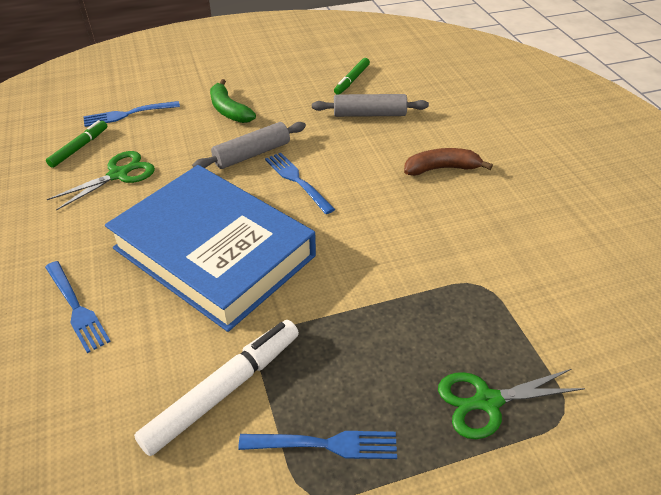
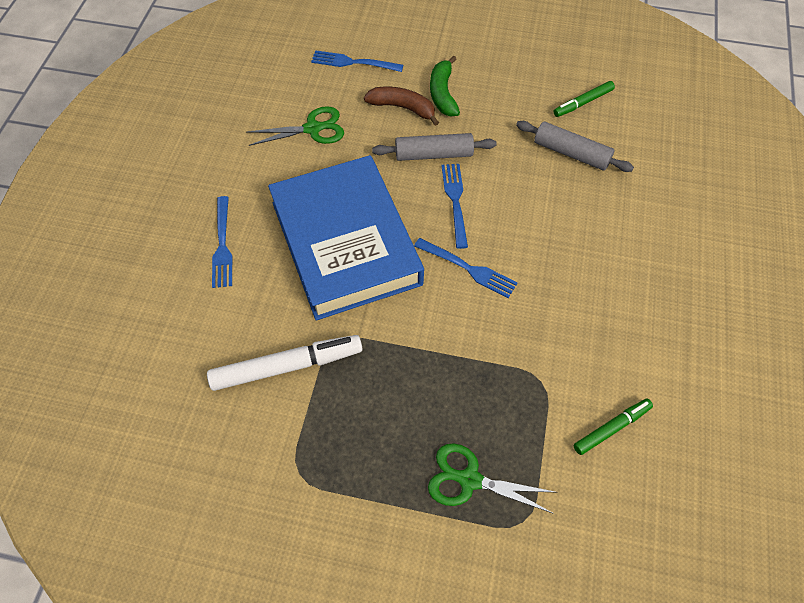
camera: 30 degrees right, 15 degrees up
(79, 148) = (296, 85): green marker -> green marker (611, 428)
(325, 444) = (330, 445): blue fork -> blue fork (468, 268)
(441, 168) = (596, 247): brown banana -> brown banana (403, 108)

